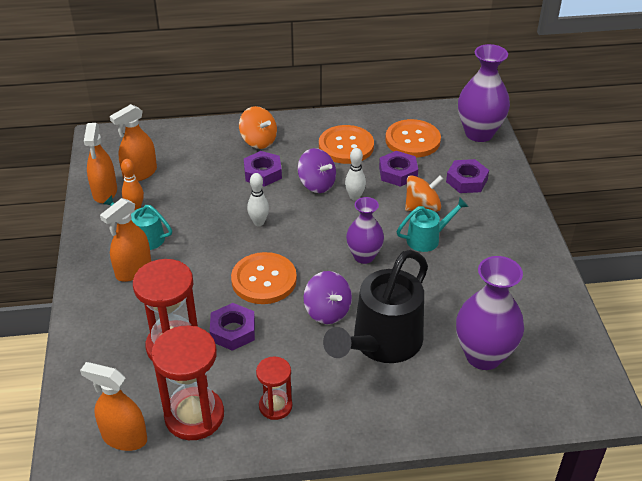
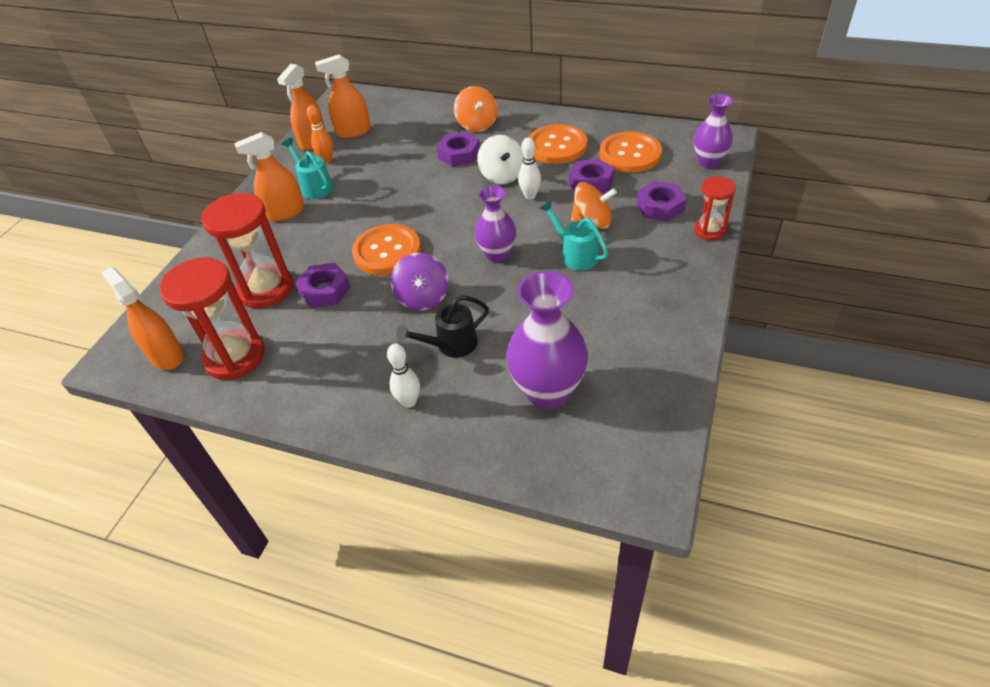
camera: 30 degrees right, 5 degrees up
(259, 222) = (422, 198): white bowling pin -> white bowling pin (409, 402)
(275, 406) = (308, 372): red hourglass -> red hourglass (709, 230)
(317, 184) = (502, 175): purple spinning top -> white spinning top
(381, 344) = (450, 345): black watering can -> black watering can, size x0.52
(428, 239) = (575, 254): turquoise watering can -> turquoise watering can turned 135 degrees counterclockwise
(479, 133) = (708, 162): purple vase -> purple vase, size x0.63

